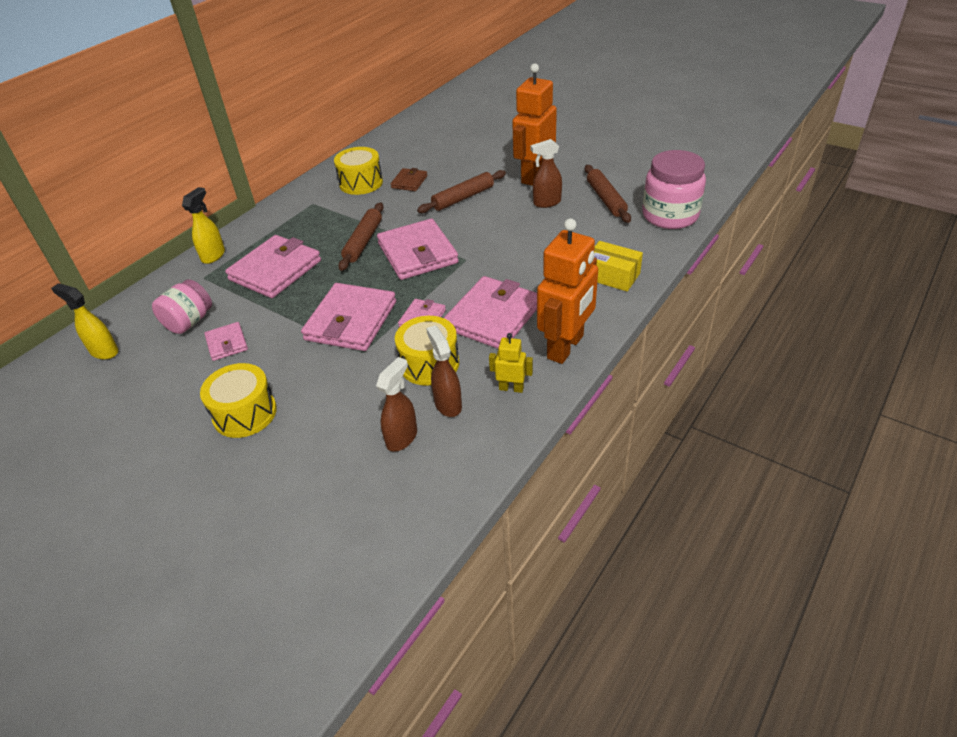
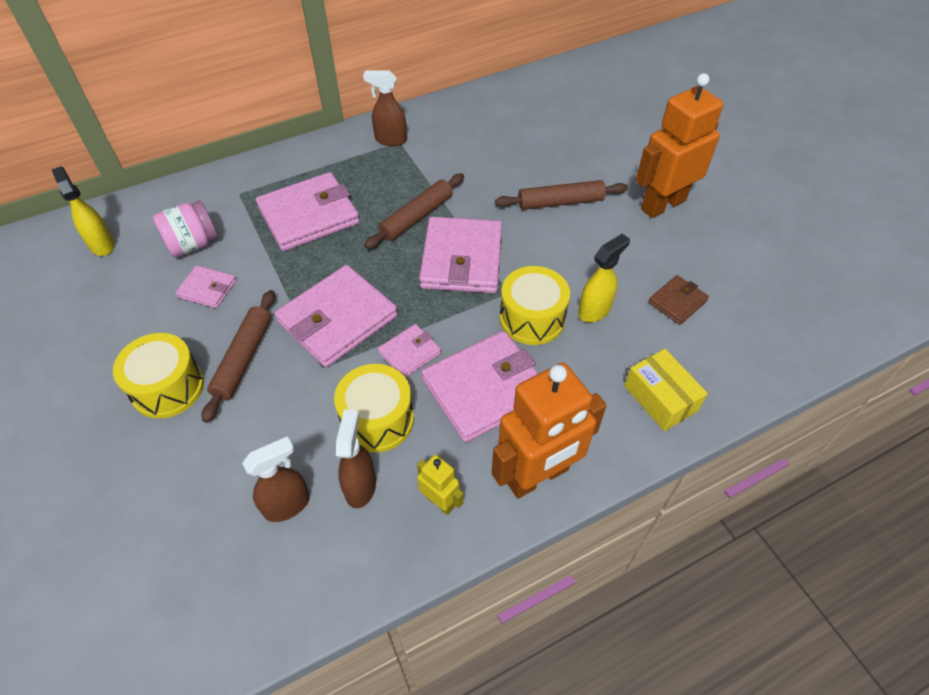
camera: 25 degrees right, 10 degrees up
(213, 255) = (265, 169): yellow spray bottle -> yellow spray bottle (594, 310)
(227, 343) = (207, 289): pink wallet -> pink wallet turned 75 degrees counterclockwise
(361, 183) = (465, 134): yellow drum -> yellow drum (532, 318)
(409, 182) = (516, 154): brown wallet -> brown wallet (677, 302)
(546, 203) = (652, 251): brown spray bottle -> brown spray bottle (390, 140)
(606, 199) = (728, 277): brown rolling pin -> brown rolling pin (243, 358)
(670, 215) = (795, 339): pink jar -> none

